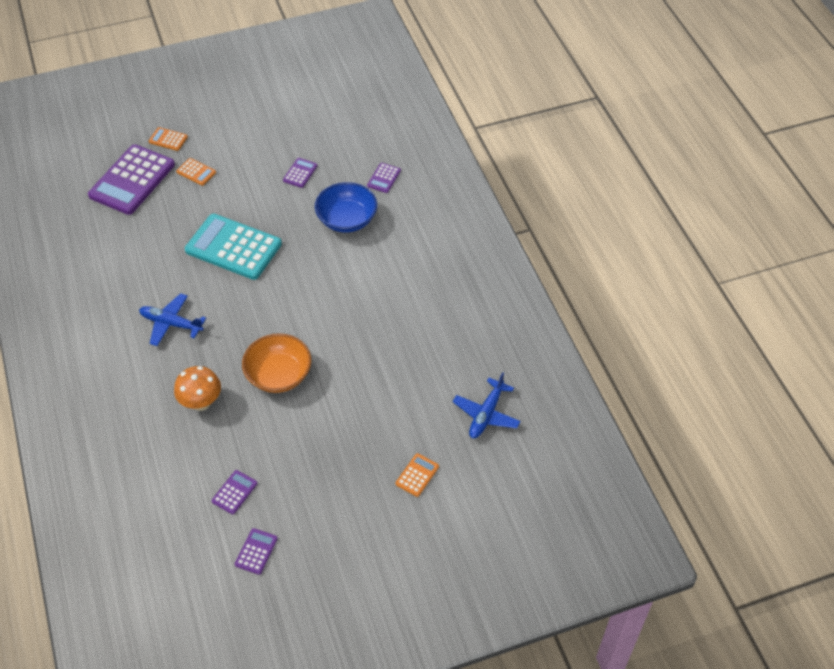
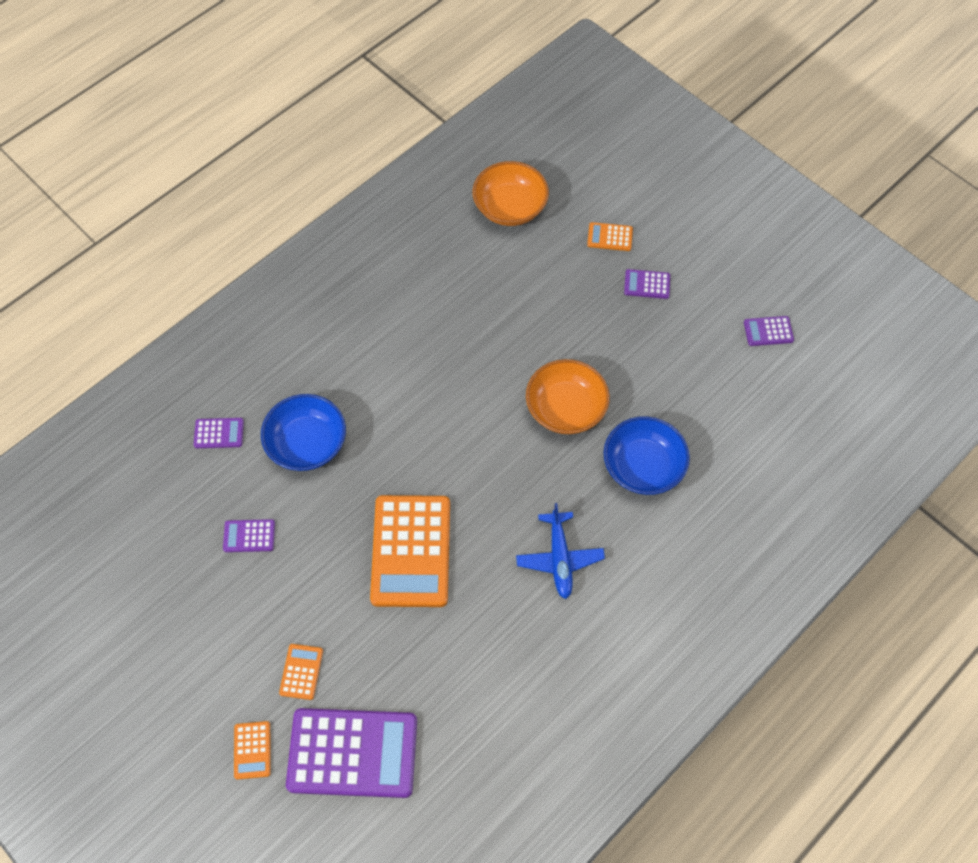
camera: 115 degrees left, 10 degrees up
(201, 402) = (643, 467): orange mushroom -> blue bowl
(233, 247) = (411, 551): turquoise calculator -> orange calculator
(234, 492) = (722, 380): purple calculator -> purple calculator (647, 284)
(486, 414) = (510, 207): blue plane -> orange bowl

